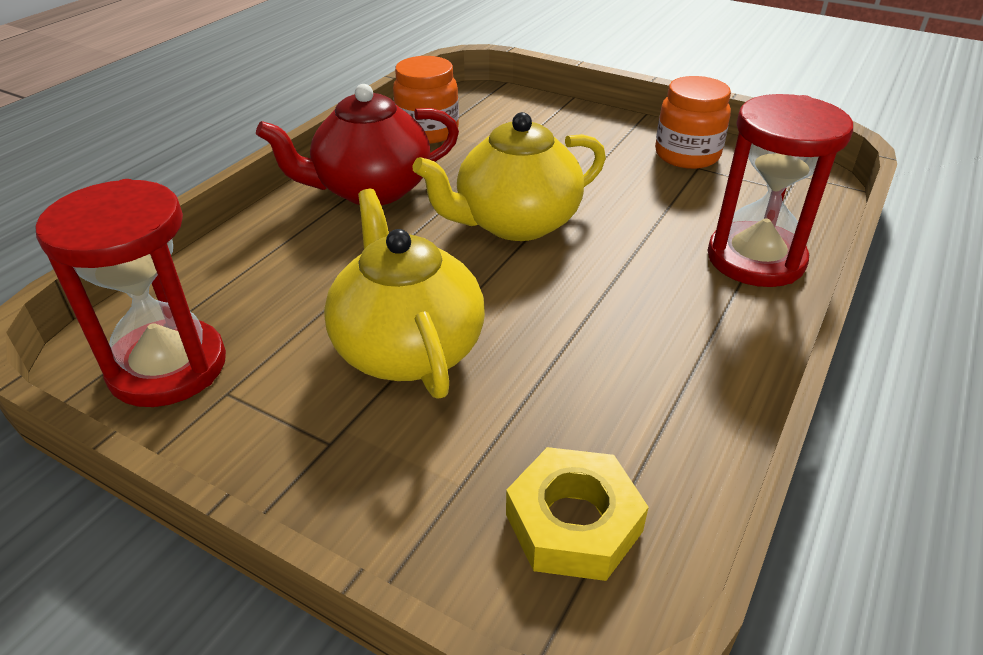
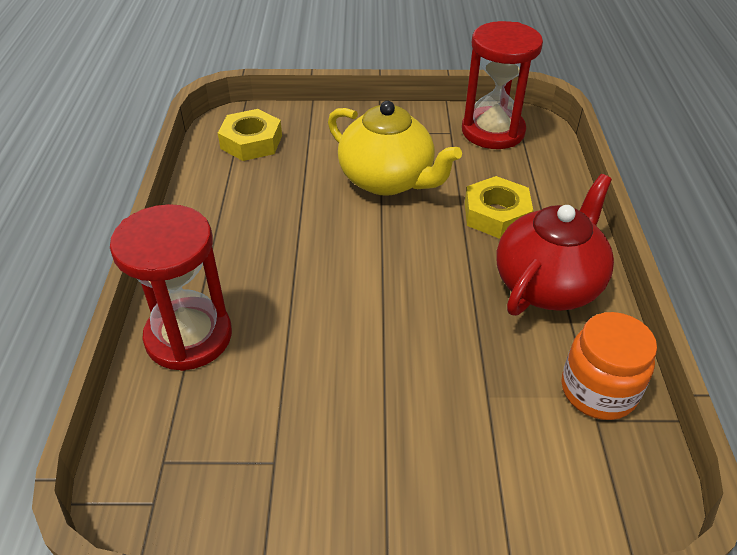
camera: 150 degrees right, 5 degrees up
(332, 258) = (496, 214): none -> yellow nut
(515, 223) = (402, 297): yellow teapot -> none
(687, 155) = (294, 482): orange jar -> none

